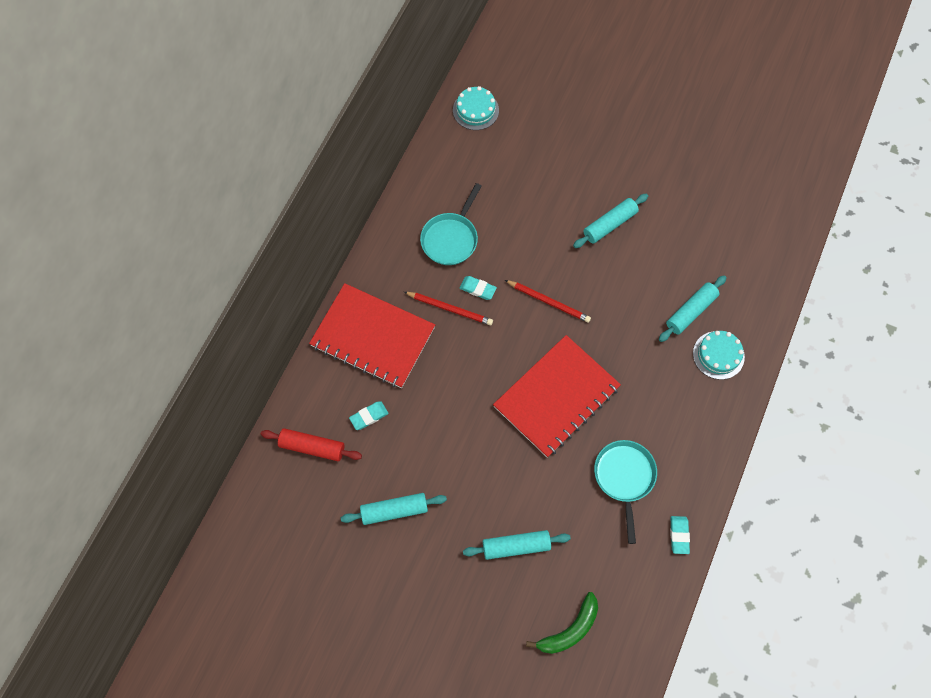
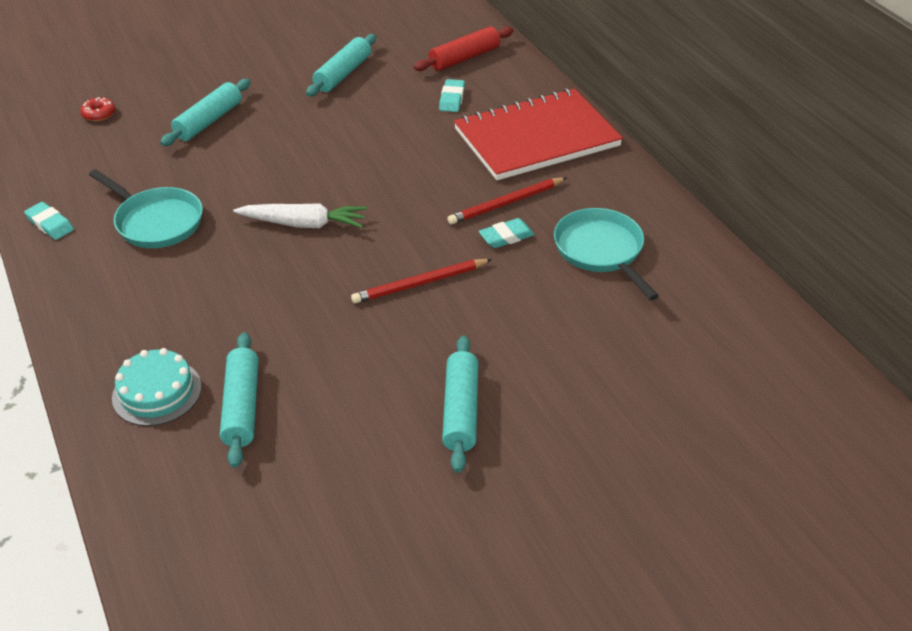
camera: 130 degrees right, 25 degrees down
(475, 110) = (802, 386): turquoise cake -> none
(556, 397) = (303, 224): red notebook -> white carrot
(570, 629) = (99, 114): green banana -> red donut

